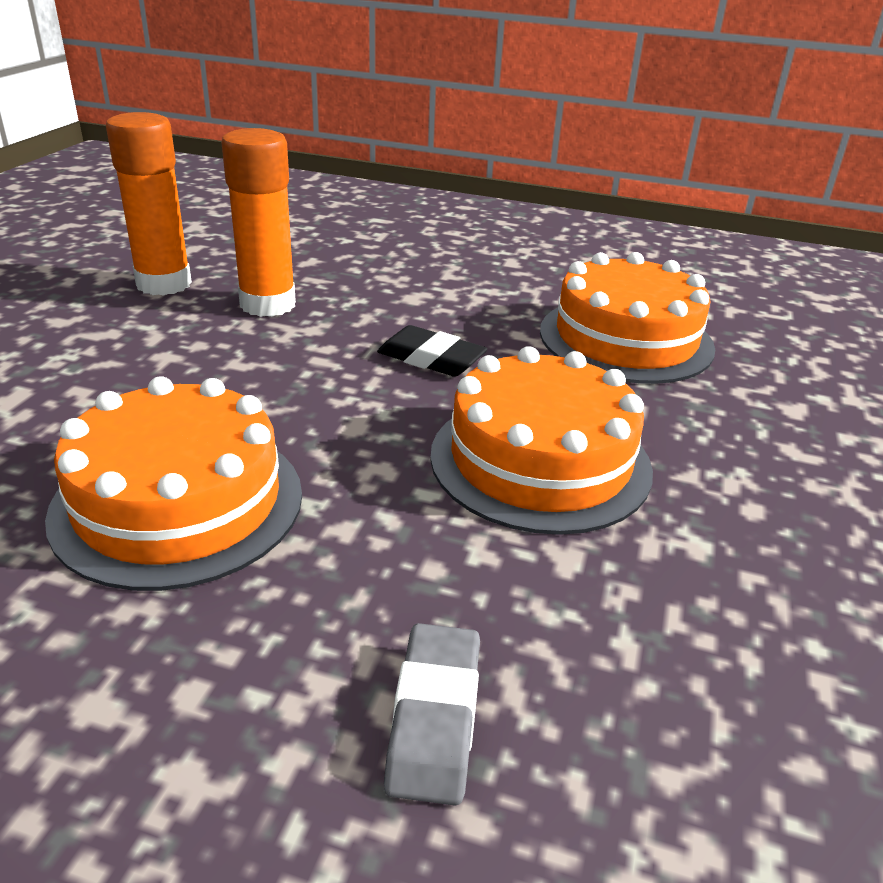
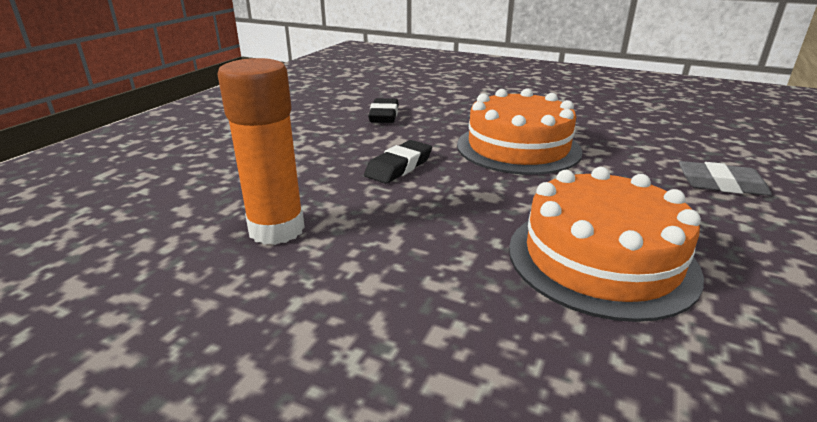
camera: 80 degrees left, 5 degrees down
(164, 284) = (181, 299): orange glue stick -> none
(626, 339) = (384, 115): orange cake -> black eraser

